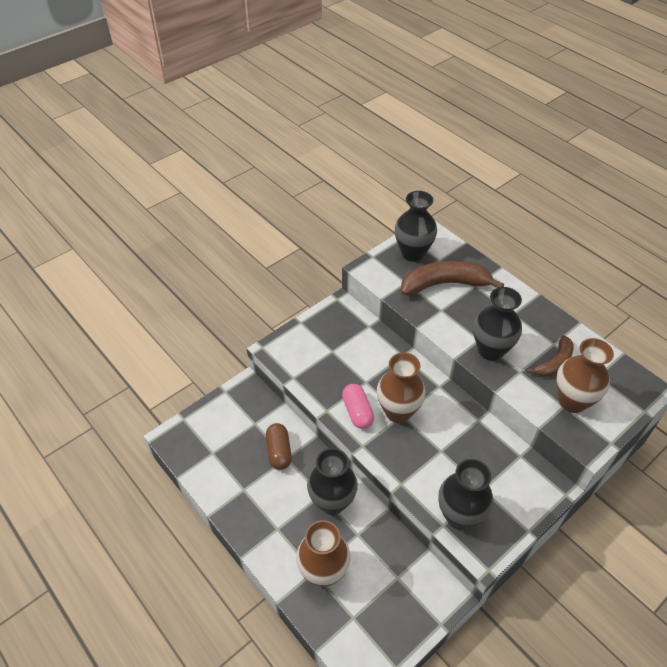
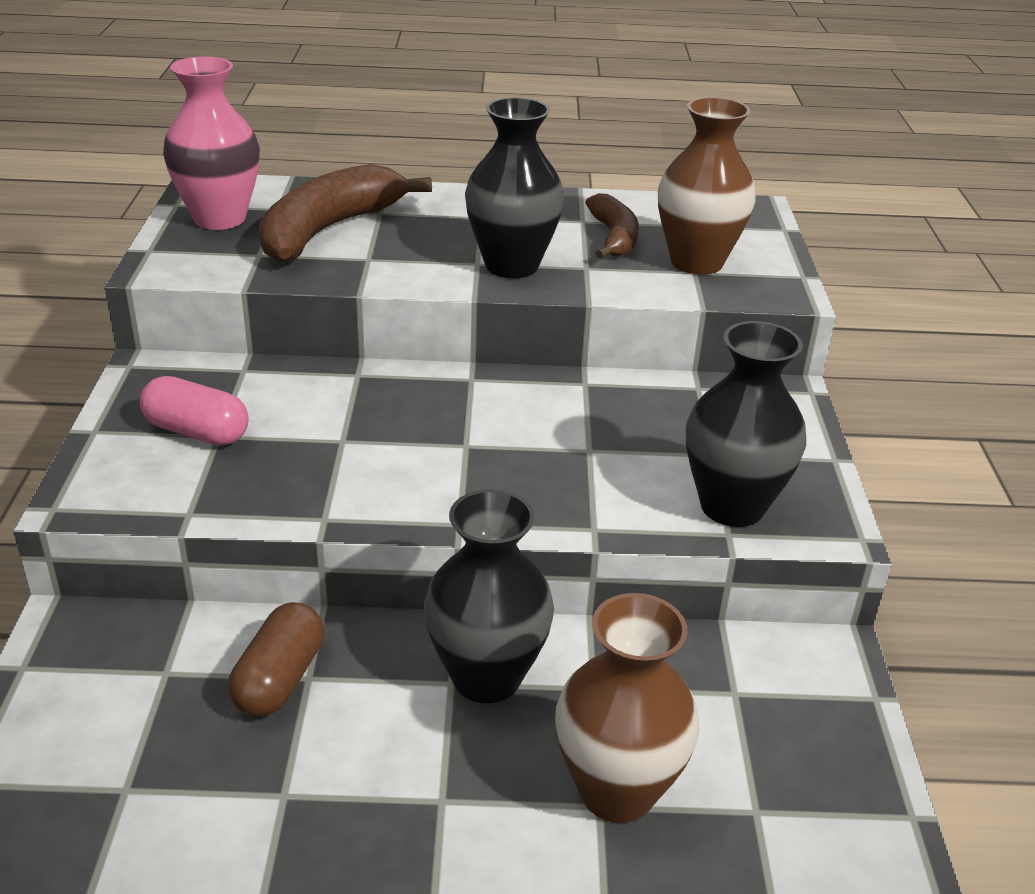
camera: 50 degrees left, 15 degrees down
(279, 451) = (280, 679): brown capsule -> brown capsule turned 75 degrees clockwise
(357, 412) = (385, 486): pink capsule -> pink capsule (197, 432)
(398, 412) = (453, 444): brown vase -> none
(412, 253) = (219, 218): black vase -> pink vase

